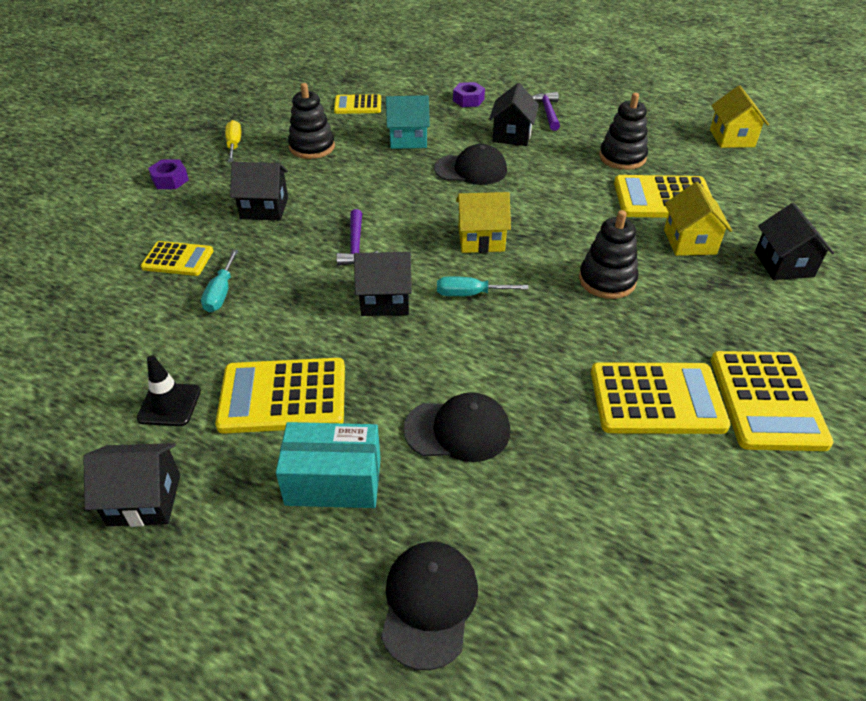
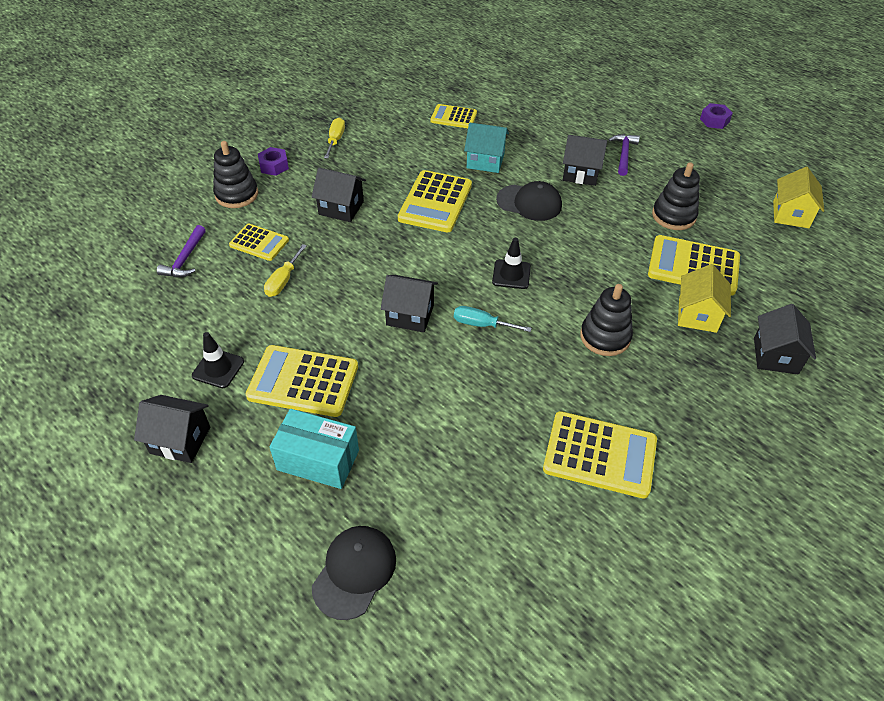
camera: 15 degrees right, 5 degrees up
(221, 293) = (283, 281): turquoise screwdriver -> yellow screwdriver
(312, 147) = (399, 154): black stacking toy -> black stacking toy (236, 194)
(355, 246) = (403, 259): purple hammer -> purple hammer (185, 259)
(458, 430) = (426, 442): black cap -> none
(468, 100) = (555, 128): purple nut -> purple nut (714, 120)
(481, 239) = (511, 274): yellow house -> black traffic cone
(512, 135) = (580, 173): black house -> black house turned 75 degrees clockwise
(767, 401) = (695, 479): yellow calculator -> yellow calculator (435, 202)

